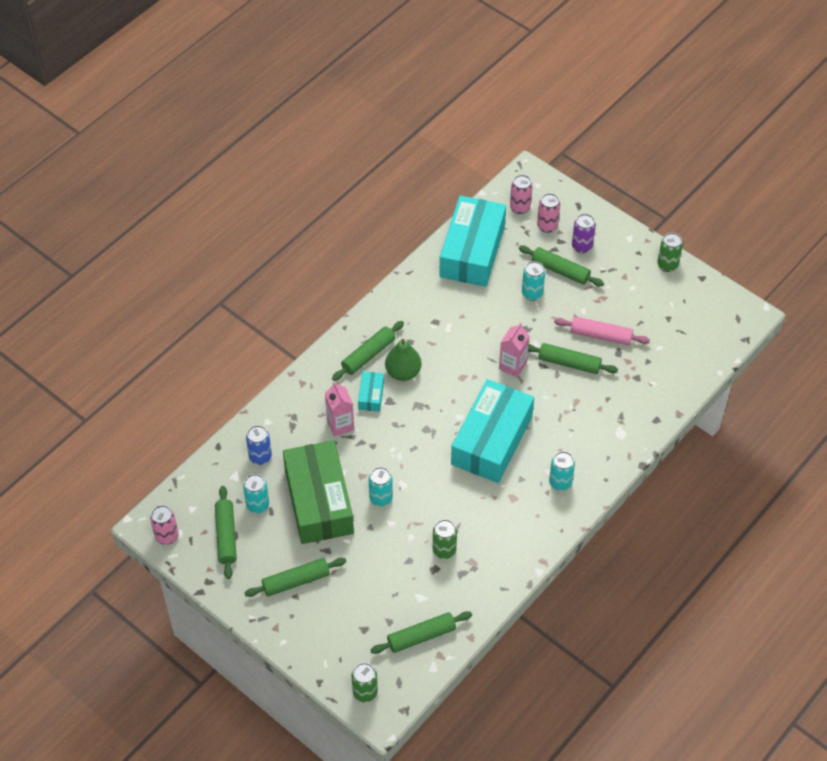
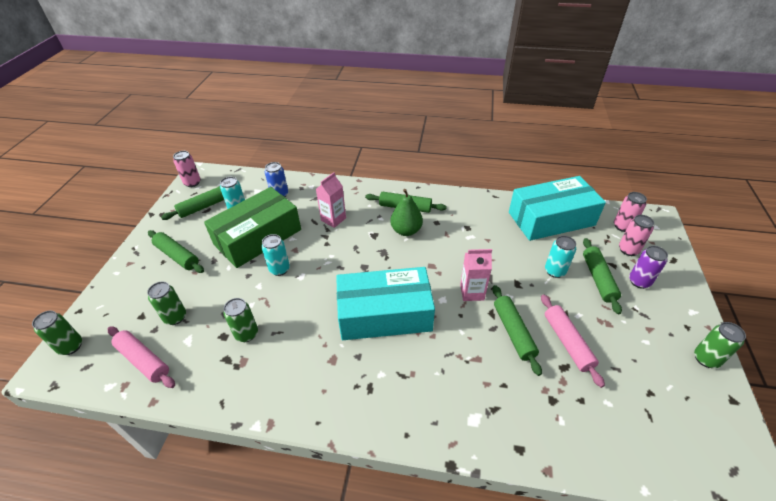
camera: 60 degrees right, 10 degrees down
(371, 395) = (371, 223): turquoise box -> none
(385, 601) = (175, 317): none -> green can
(421, 636) = (143, 360): green rolling pin -> pink rolling pin
(560, 483) = (374, 392): turquoise can -> none

